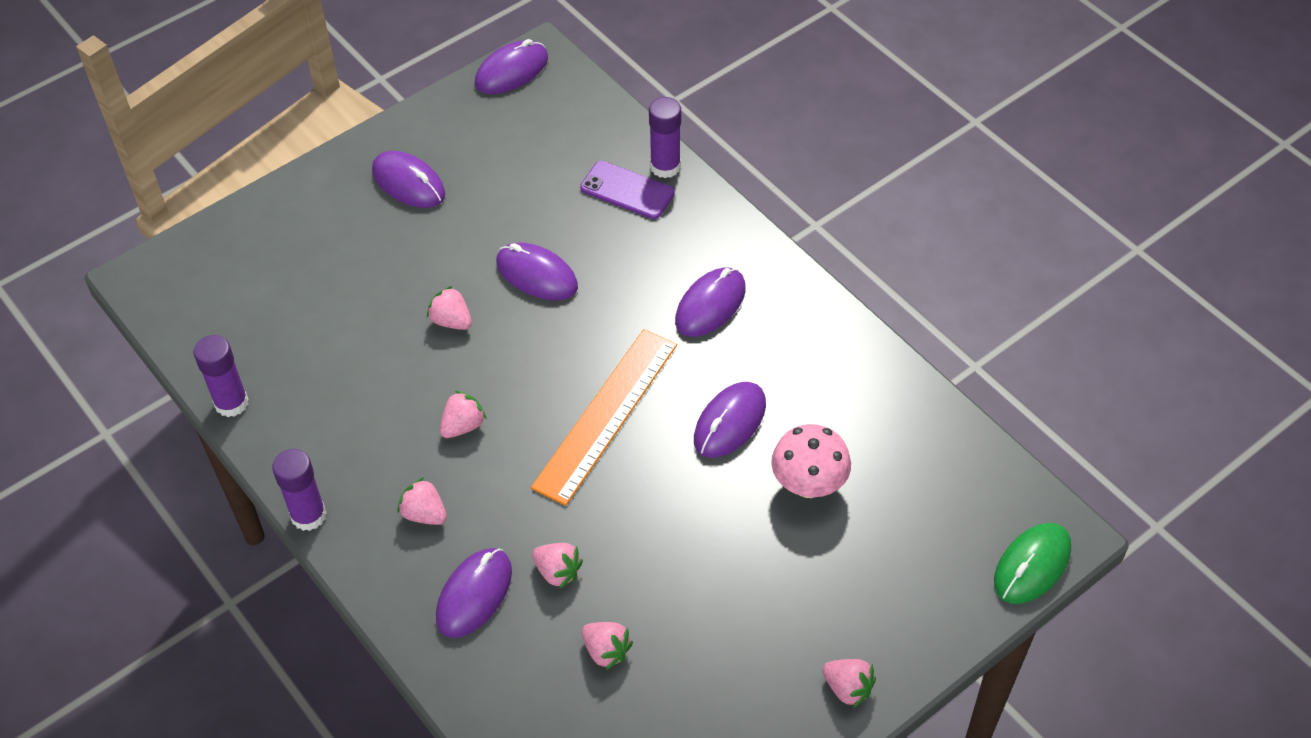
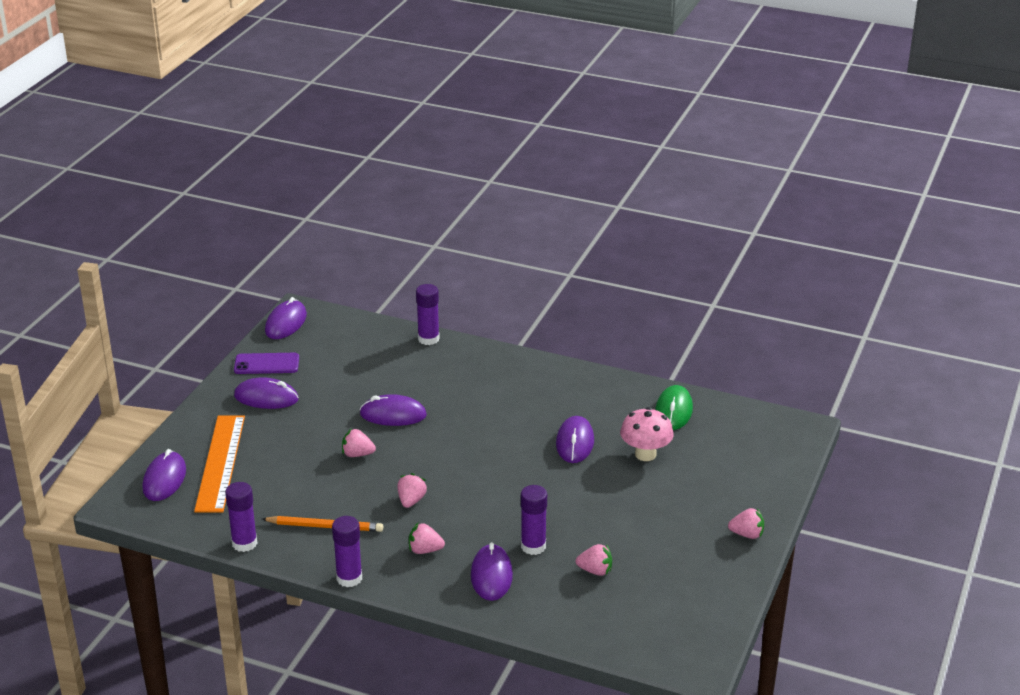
camera: 30 degrees left, 20 degrees down
(337, 419) = (325, 526): none -> orange pencil
(557, 572) = (533, 546): pink strawberry -> purple glue stick
(605, 415) = (496, 465): orange ruler -> orange ruler (220, 463)
(627, 190) = (414, 357): purple phone -> purple phone (266, 364)
(710, 305) = (515, 394): purple mouse -> purple mouse (164, 479)
(1032, 565) = (798, 445): green mouse -> green mouse (673, 411)

